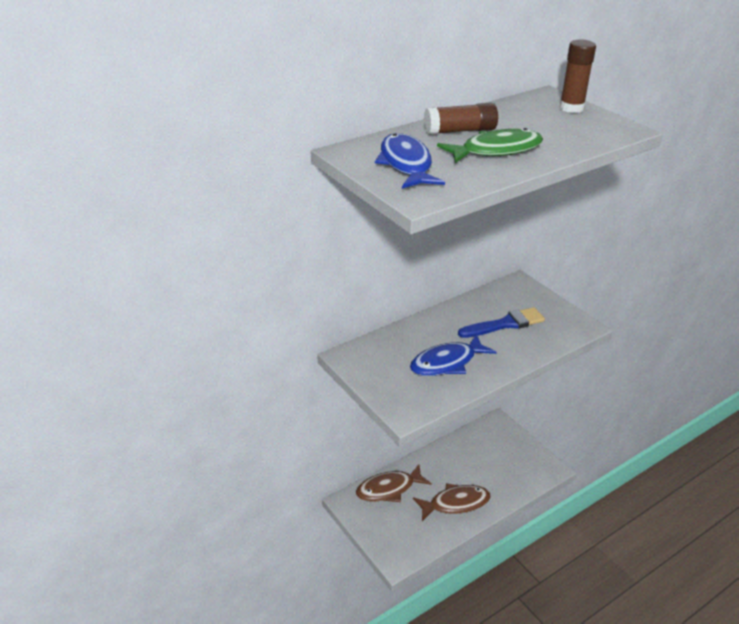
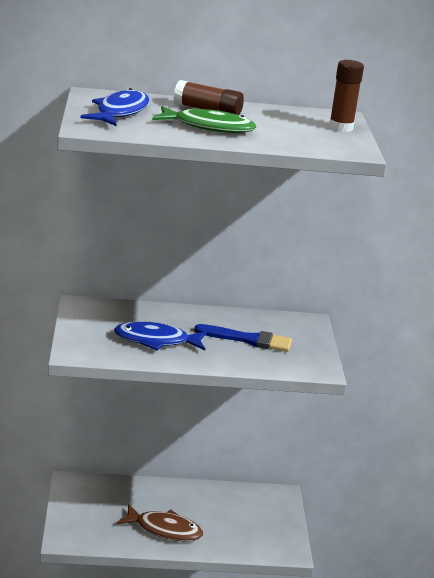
camera: 30 degrees right, 10 degrees down
(389, 489) = (117, 491): brown fish -> none

